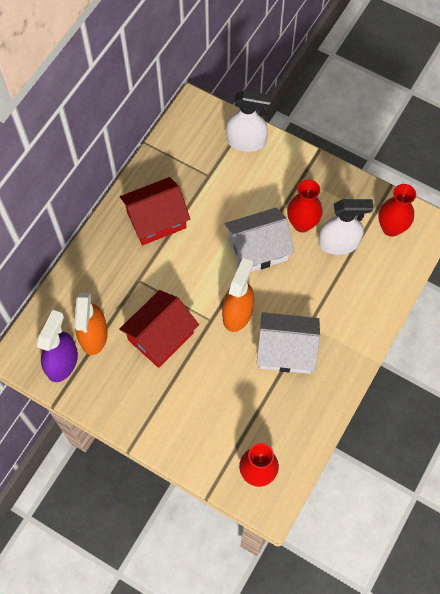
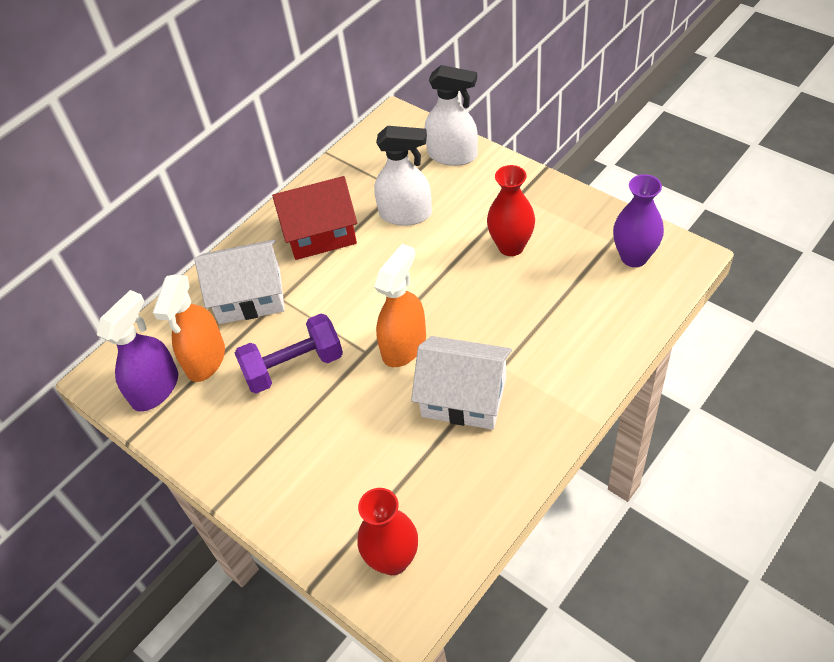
camera: 15 degrees right, 15 degrees down
(160, 336) = (294, 367): red house -> purple dumbbell
(258, 249) = (446, 272): white house -> white house (250, 296)
(338, 243) = (558, 271): white spray bottle -> white spray bottle (406, 214)
(391, 228) = (634, 257): red vase -> purple vase

